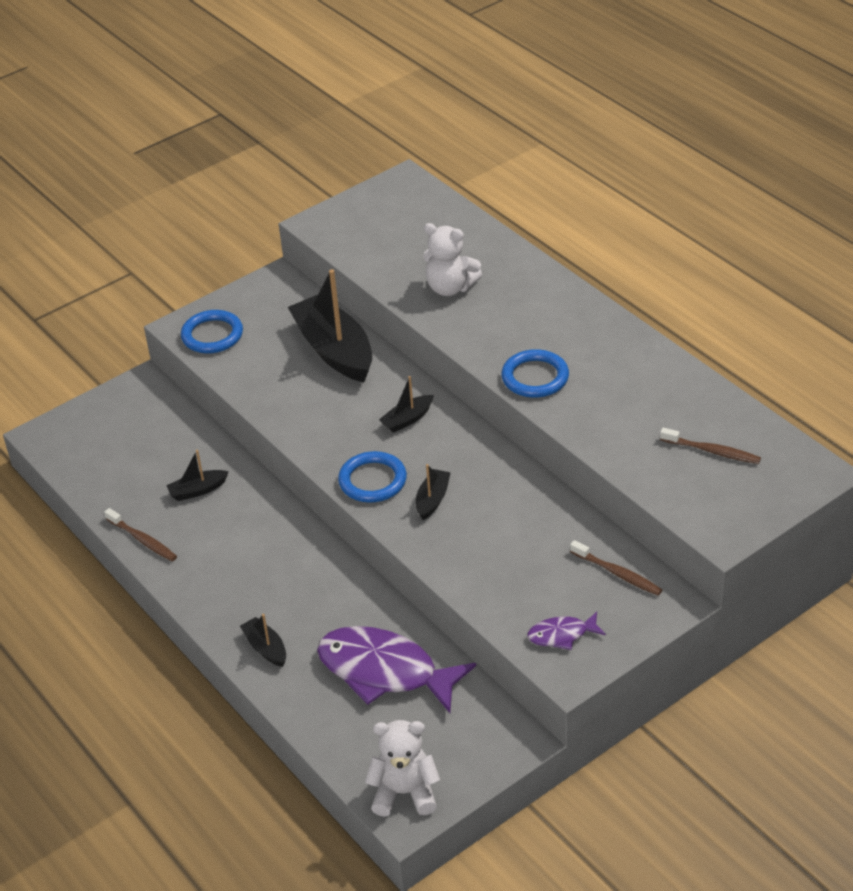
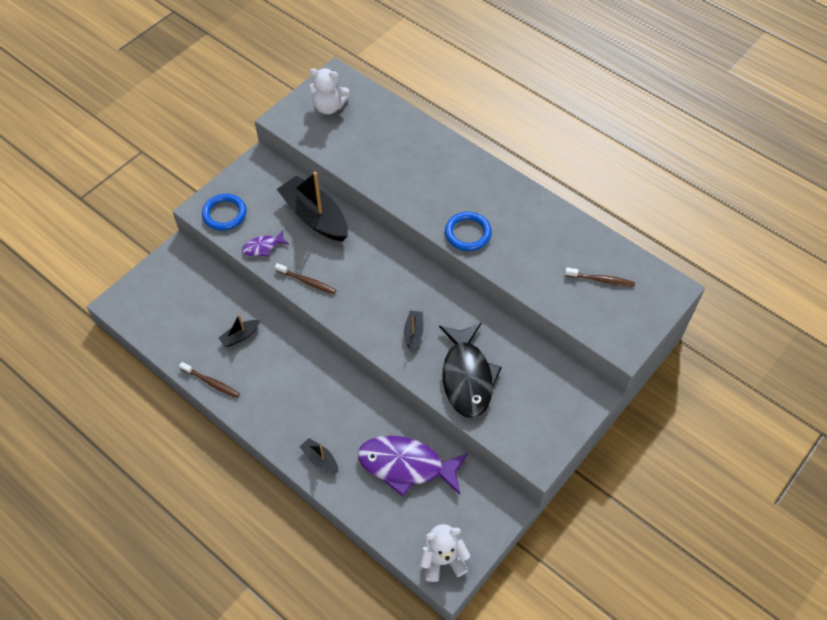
camera: 15 degrees left, 15 degrees up
(372, 480) = (368, 322): blue ring -> none
(407, 419) = (380, 269): black boat -> none
(450, 288) = (391, 164): white teddy bear -> white teddy bear (329, 107)
(494, 560) = (467, 377): none -> black fish
(562, 635) = (527, 431): purple fish -> purple fish (263, 247)
(618, 573) = (552, 376): brown toothbrush -> brown toothbrush (307, 281)

